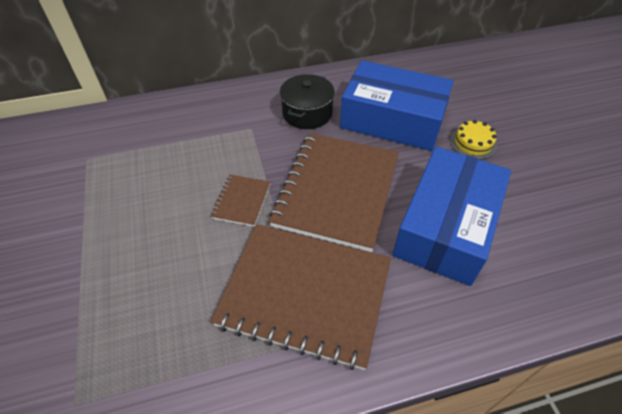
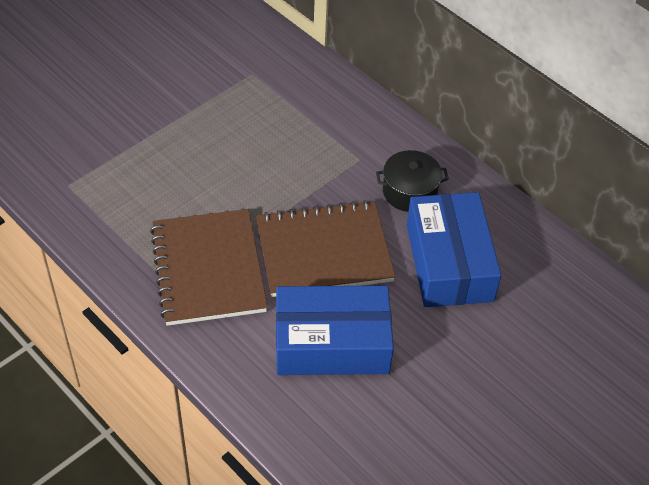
camera: 60 degrees right, 0 degrees up
(241, 201) = (271, 192): brown notebook -> none
(473, 143) = (460, 339): yellow cake -> none

